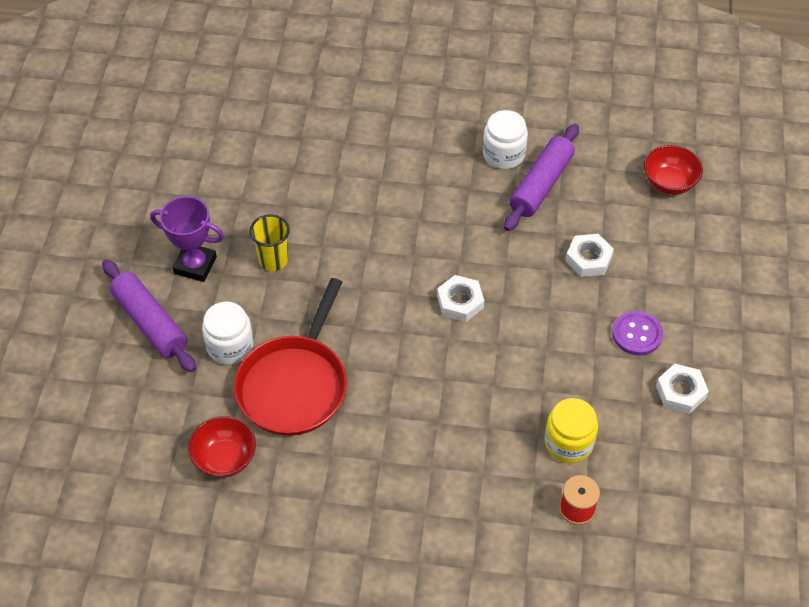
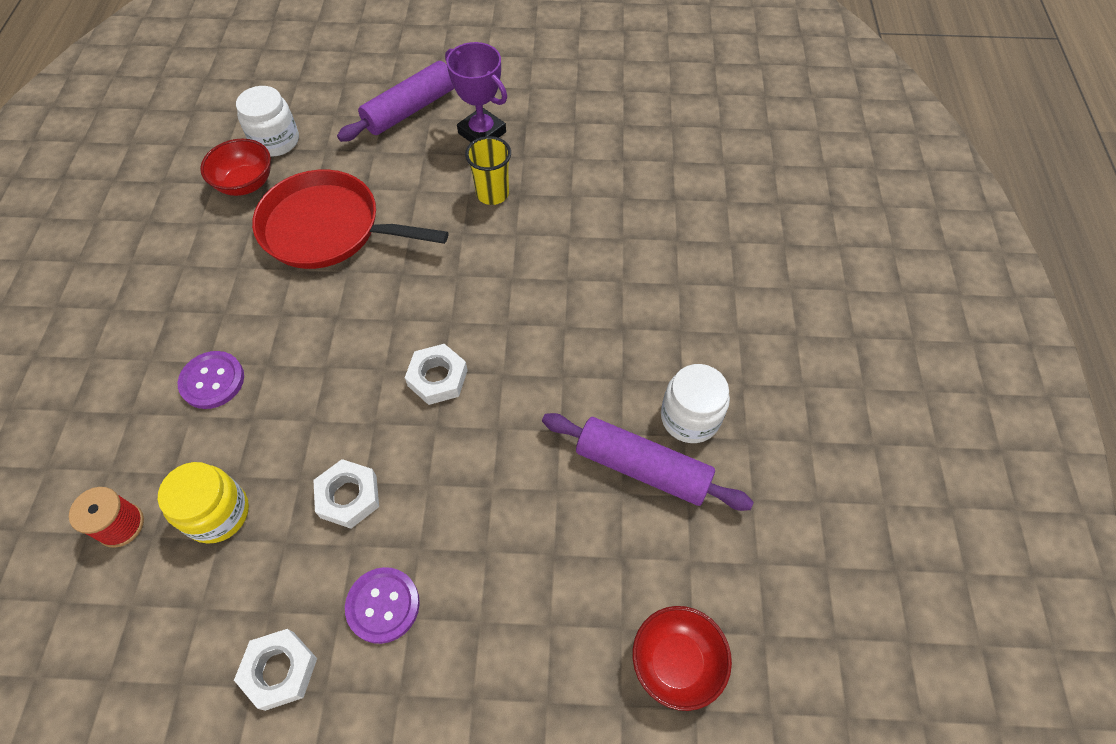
camera: 85 degrees right, 5 degrees up
(195, 265) = (482, 133): purple trophy -> purple trophy turned 60 degrees counterclockwise
(230, 346) = (380, 171): white jar -> white jar (276, 141)
(451, 460) = (212, 381): none -> purple button
(588, 259) = (514, 535): white nut -> white nut (348, 496)

